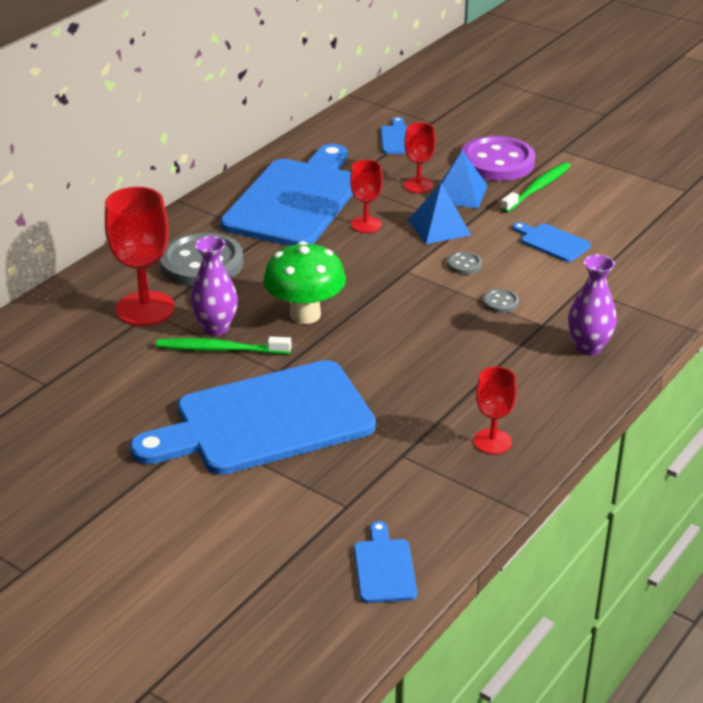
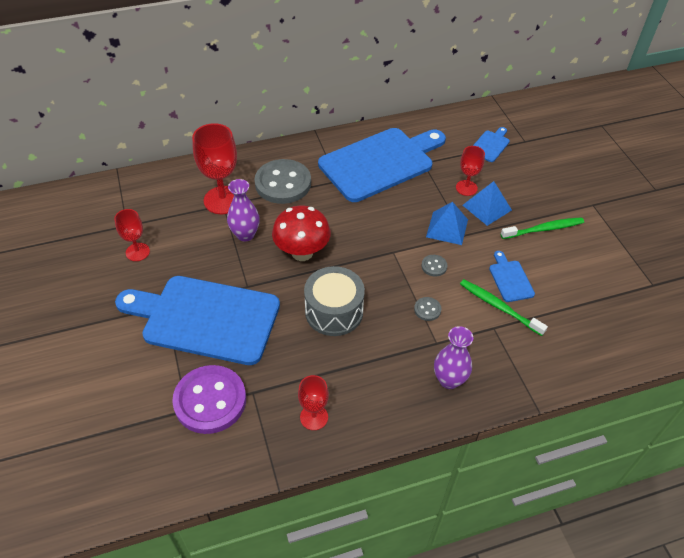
camera: 35 degrees right, 15 degrees up
(220, 349) = (232, 252): green toothbrush -> green toothbrush (499, 307)
(305, 315) = (302, 252): green mushroom -> red mushroom
(366, 224) = (403, 202): red goblet -> red goblet (137, 252)
(384, 568) = (161, 470): blue cutting board -> none
(405, 348) = (334, 311): none -> grey drum
(497, 162) = (537, 194): purple button -> purple button (210, 400)

